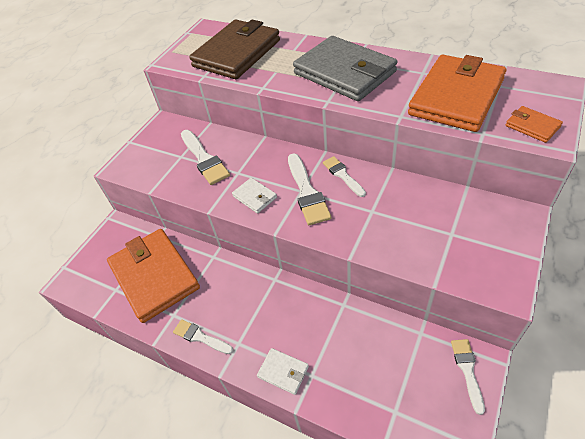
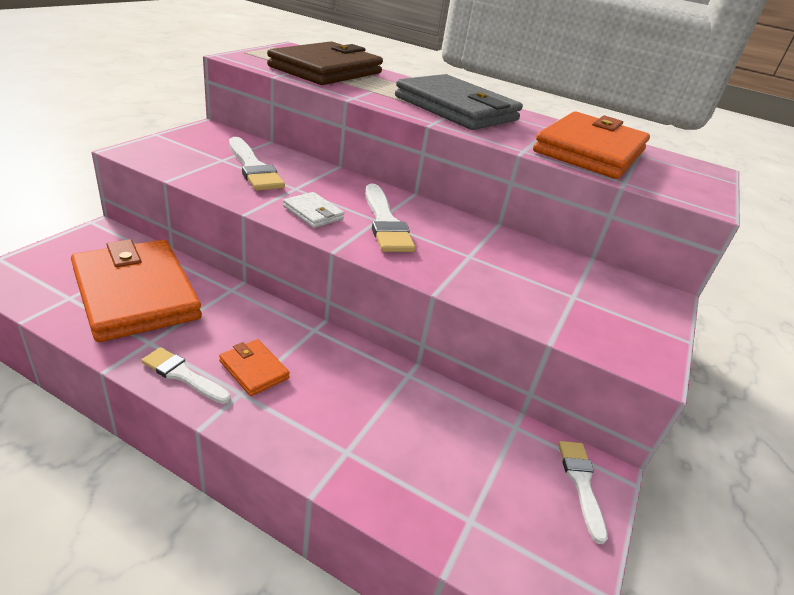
camera: 10 degrees left, 15 degrees down
(283, 372) = (303, 440): white wallet -> none
(342, 175) = (434, 217): white brush -> none
(532, 126) = (682, 189): orange wallet -> orange wallet (254, 370)

